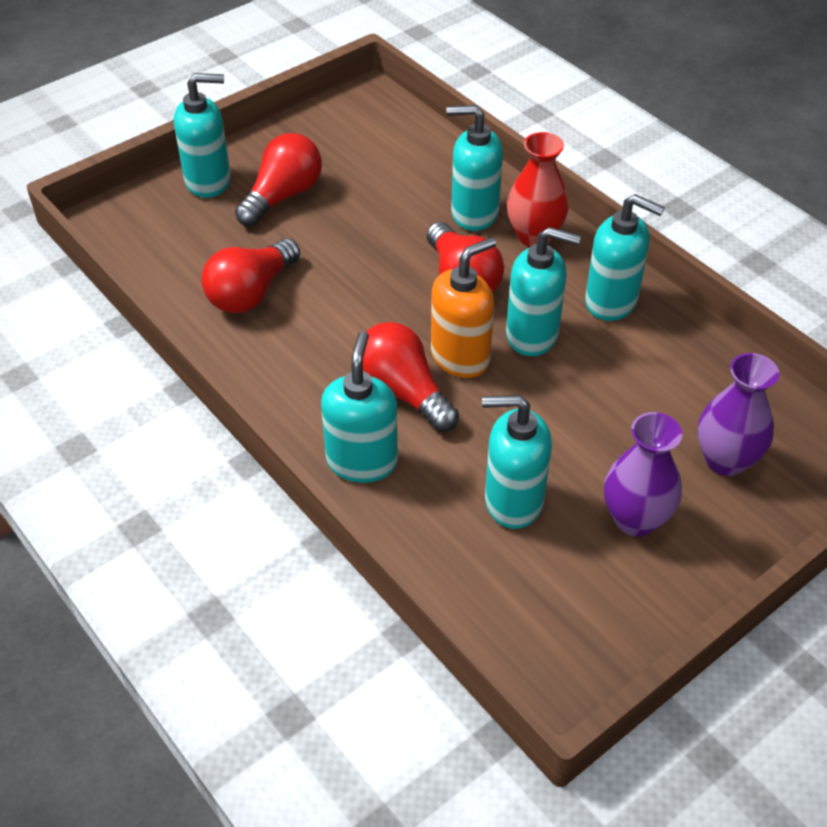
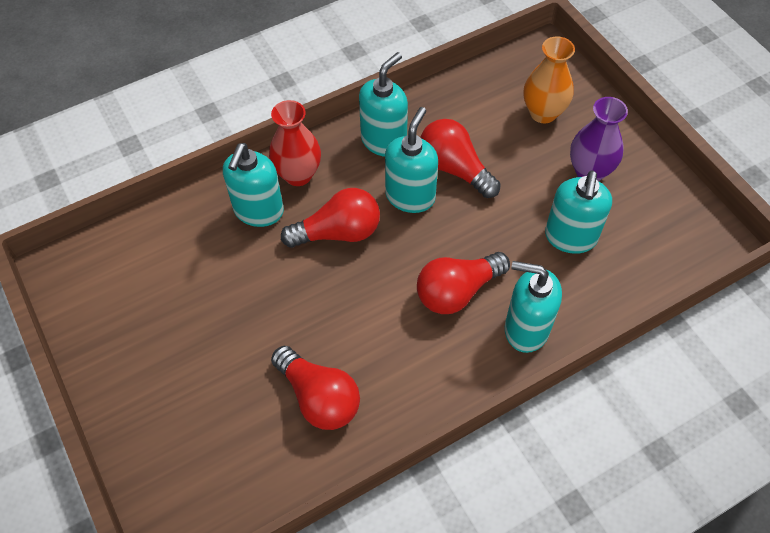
camera: 80 degrees left, 10 degrees up
(208, 181) = (144, 427): turquoise soap dispenser -> none
(283, 196) = (189, 360): red light bulb -> red light bulb (454, 169)
(460, 357) = (426, 247): orange soap dispenser -> none
(725, 460) = (543, 113): purple vase -> orange vase

